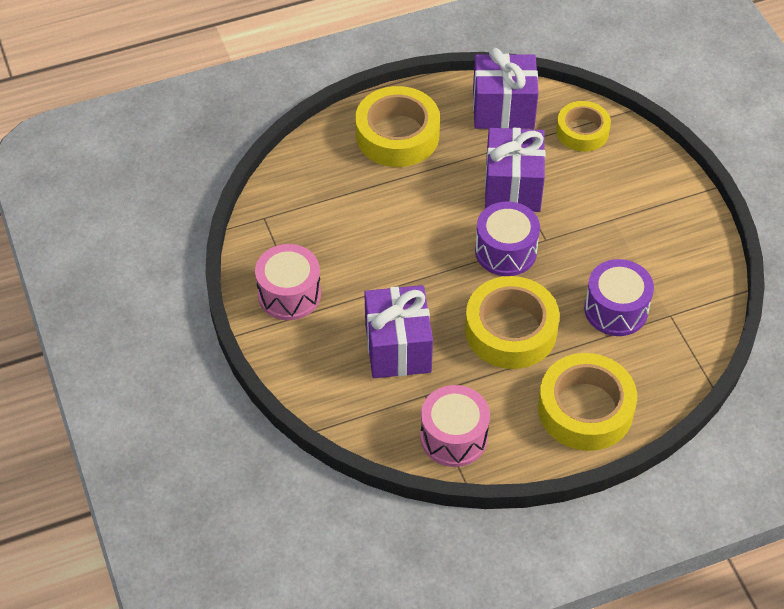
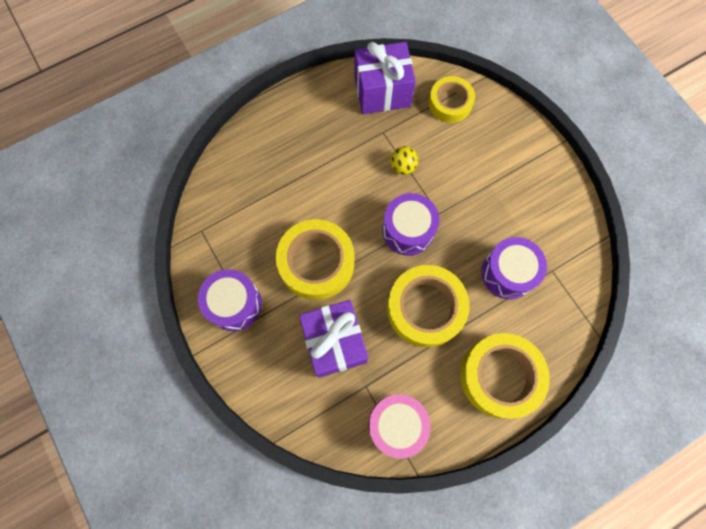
camera: 10 degrees left, 20 degrees up
(289, 294) = (234, 304): pink drum -> purple drum
(397, 135) = (299, 130): yellow tape -> yellow tape (316, 263)
(512, 187) = (403, 166): purple gift -> yellow ball

